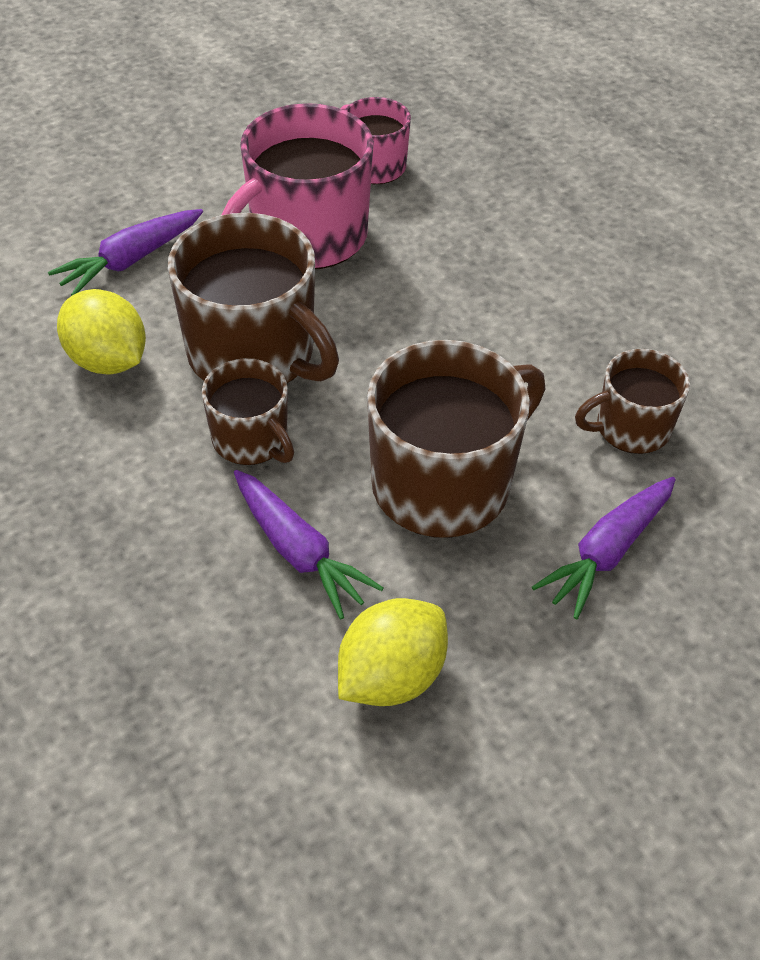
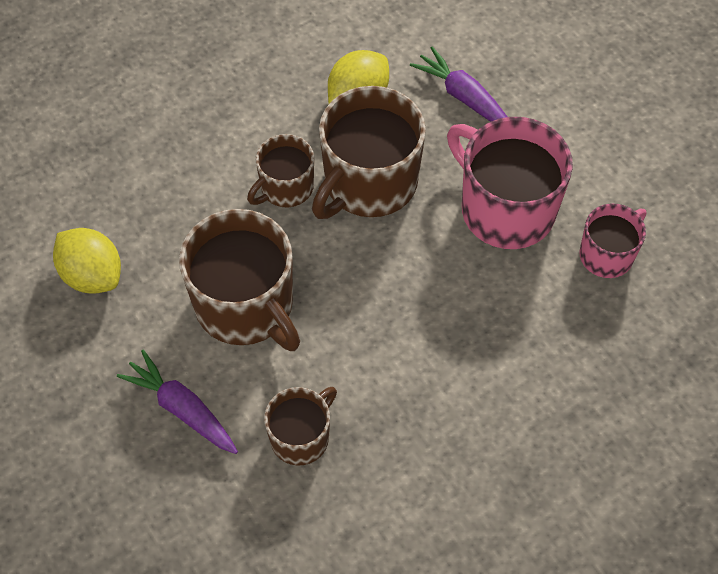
camera: 90 degrees right, 10 degrees up
(298, 551) = (189, 221): purple carrot -> none
(631, 428) = (301, 437): brown mug -> brown mug turned 60 degrees clockwise

